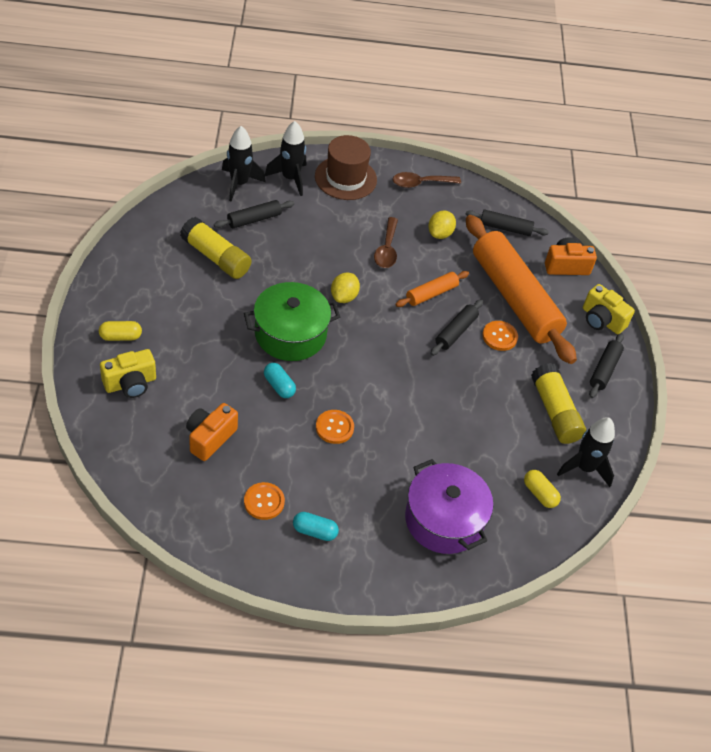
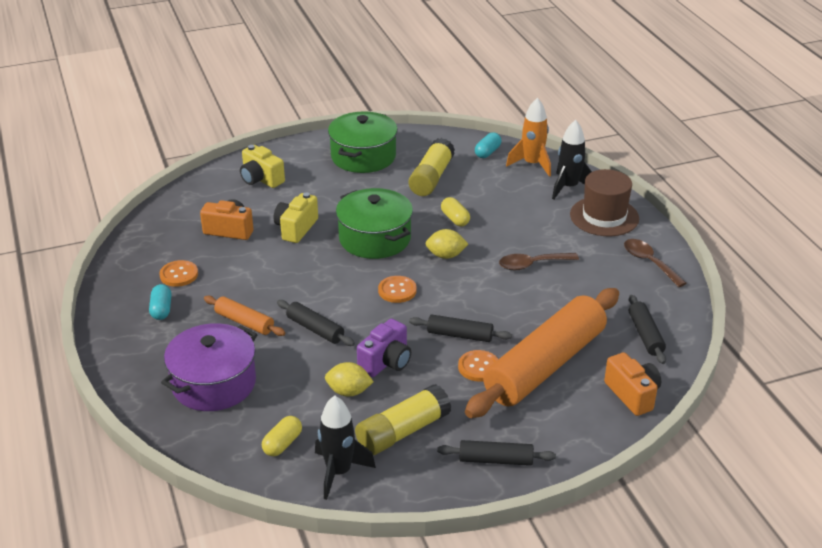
camera: 75 degrees right, 15 degrees down
(120, 336) = (306, 161): yellow capsule -> yellow capsule (455, 219)
(143, 290) = (363, 156): none -> green pot
(239, 184) = (532, 164): black rocket -> orange rocket
(254, 219) = (496, 183): black rolling pin -> black rolling pin (315, 329)
(279, 386) = (310, 249): turquoise capsule -> turquoise capsule (487, 152)
(334, 427) = (283, 291): orange button -> orange button (397, 290)
(431, 294) = (498, 307): orange rolling pin -> orange rolling pin (244, 322)
(440, 234) = (589, 292): yellow lemon -> yellow lemon (349, 392)
(468, 391) = (386, 362): none -> purple camera
(601, 320) = (572, 442): yellow camera -> yellow camera (296, 228)

